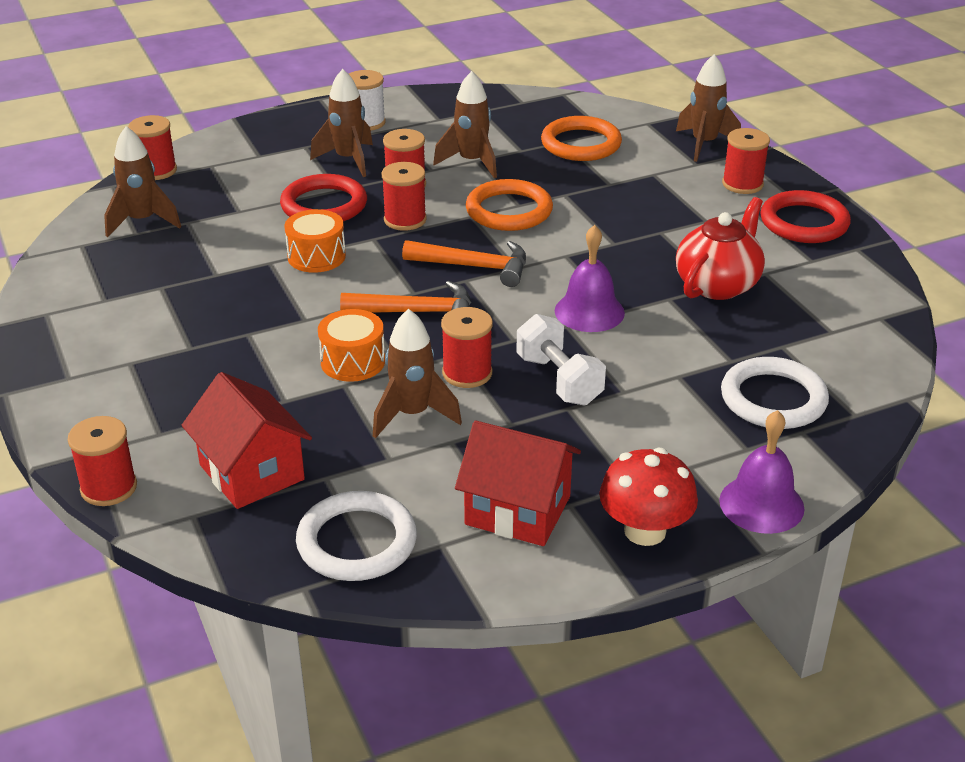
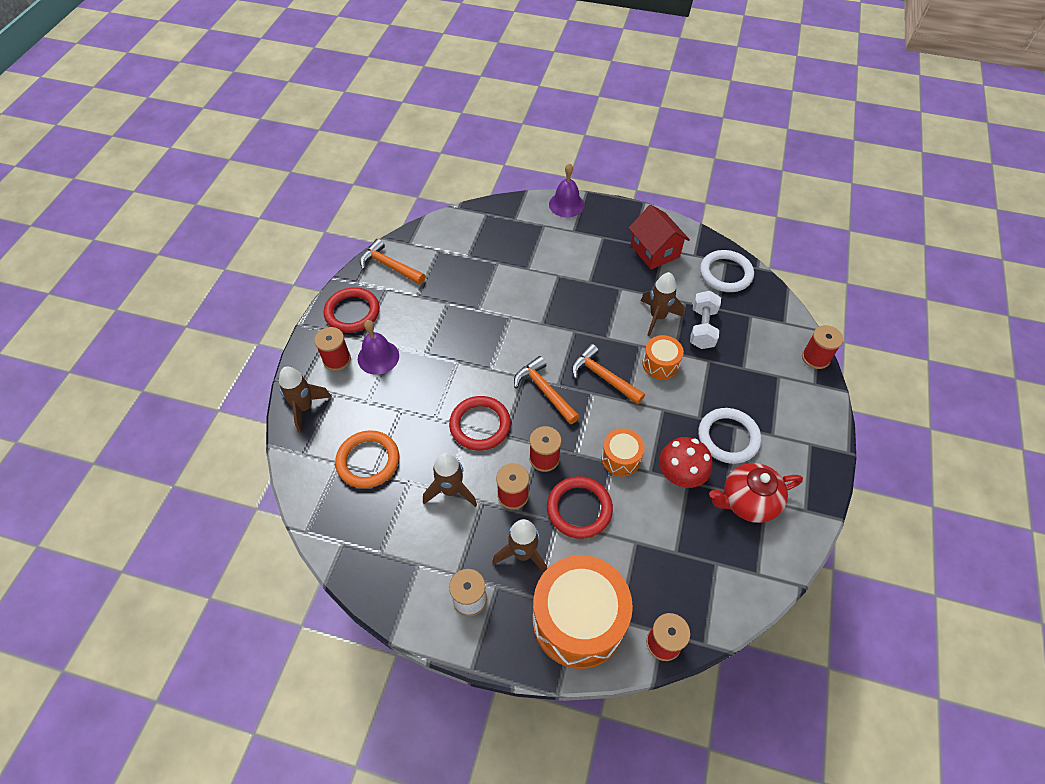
camera: 140 degrees left, 20 degrees up
(142, 221) = (705, 574): brown rocket -> none
(251, 472) = (748, 329): red house -> none
(252, 150) = (578, 620): none -> orange drum
(467, 373) = (614, 324): red spool -> none
(509, 211) = (480, 425): orange ring -> red ring
(559, 380) = (579, 296): white dumbbell -> white dumbbell (702, 328)
(589, 311) = (523, 324): purple bell -> purple bell (378, 357)
(645, 531) = (617, 219): red mushroom -> red mushroom (680, 474)
(717, 285) = (447, 302): red teapot -> red teapot (748, 501)
(773, 399) = (506, 236): white ring -> white ring (728, 437)
(853, 282) = (390, 266): none -> orange hammer

